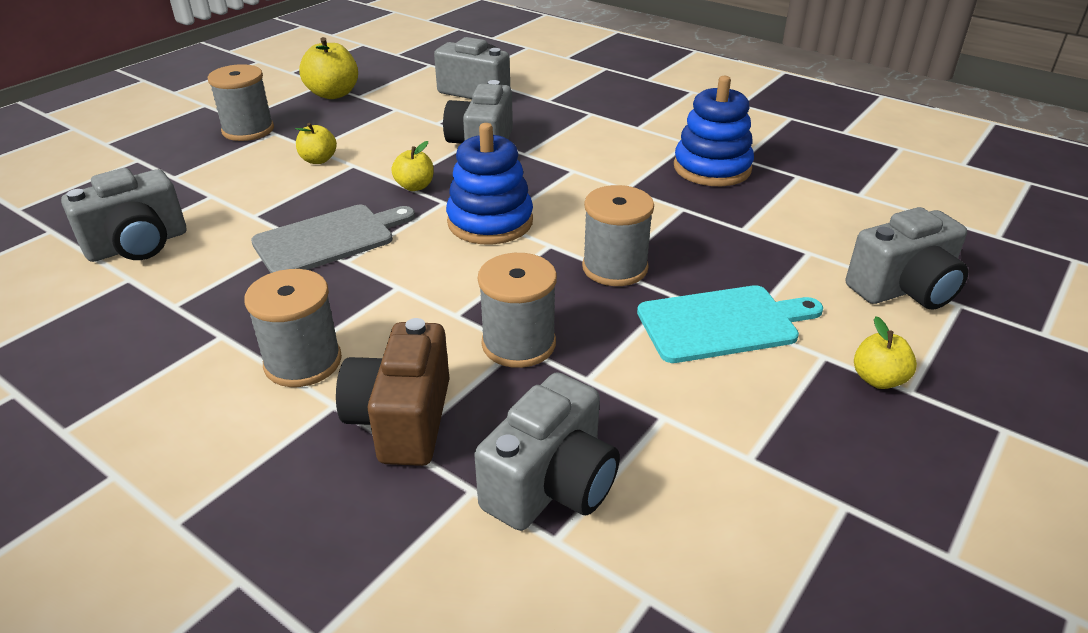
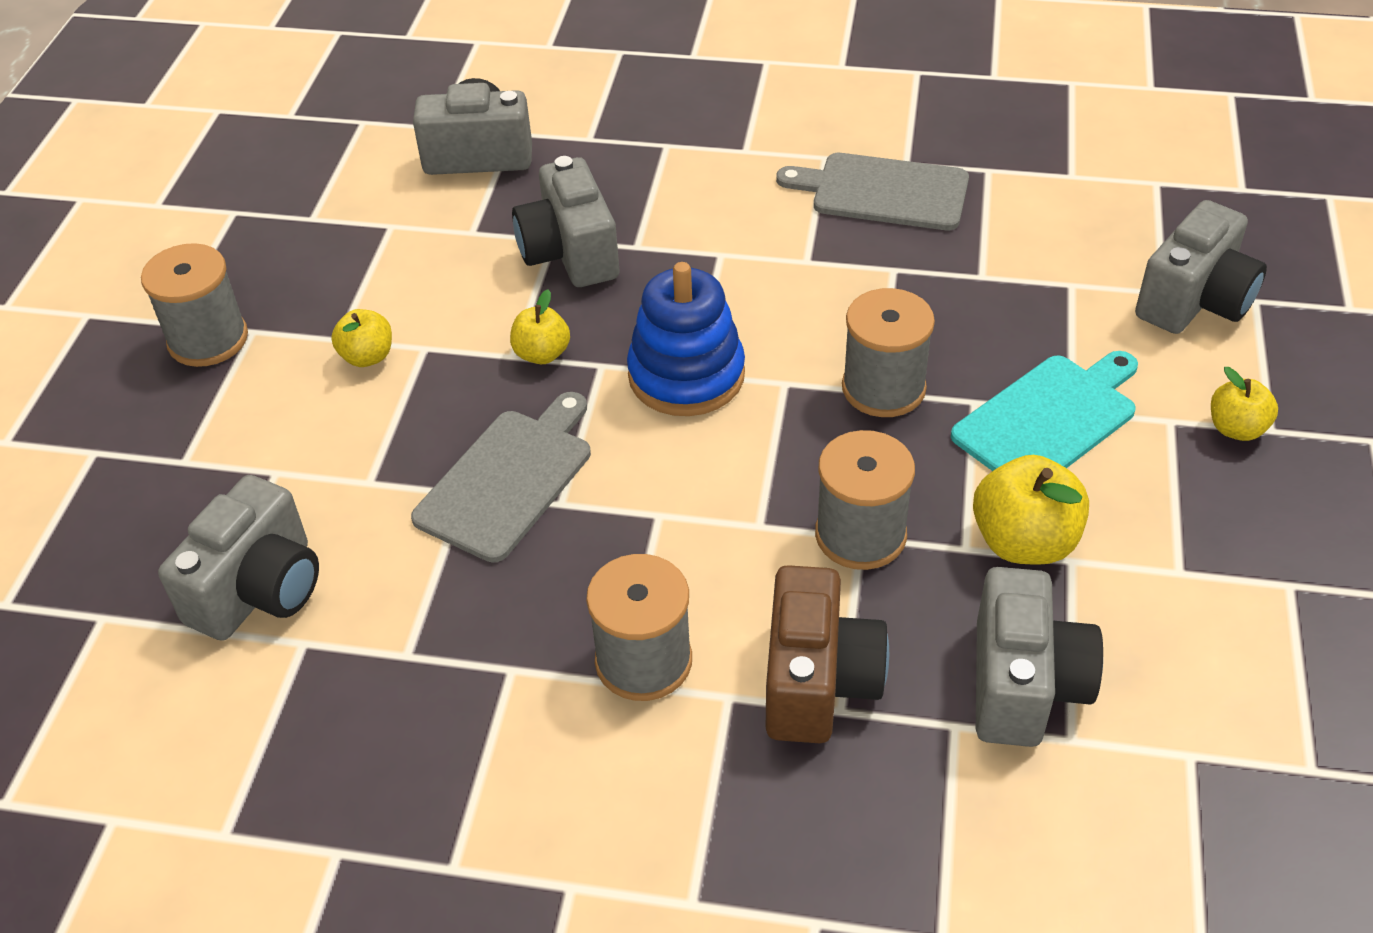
camera: 25 degrees left, 10 degrees up
(333, 94) = (270, 228): yellow apple -> yellow apple (1024, 542)
(402, 420) = (818, 682): brown camera -> brown camera turned 150 degrees counterclockwise
(712, 168) = (883, 191): blue stacking toy -> grey cutting board

